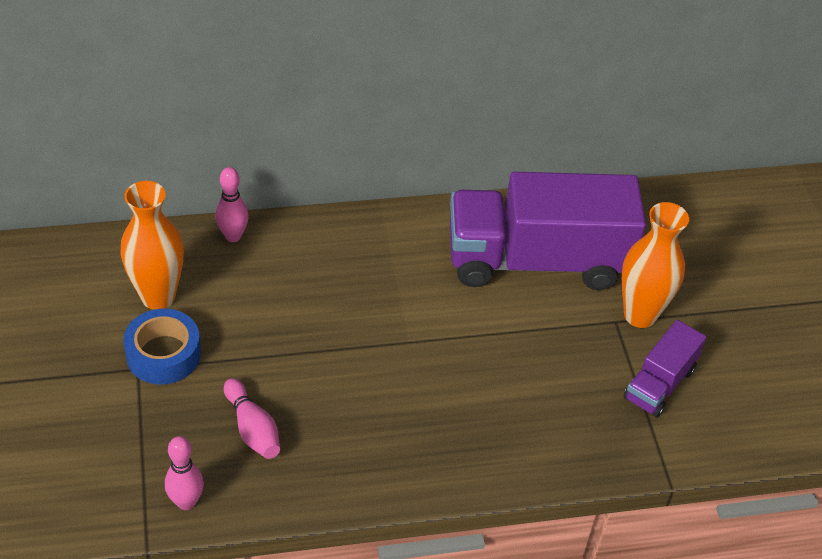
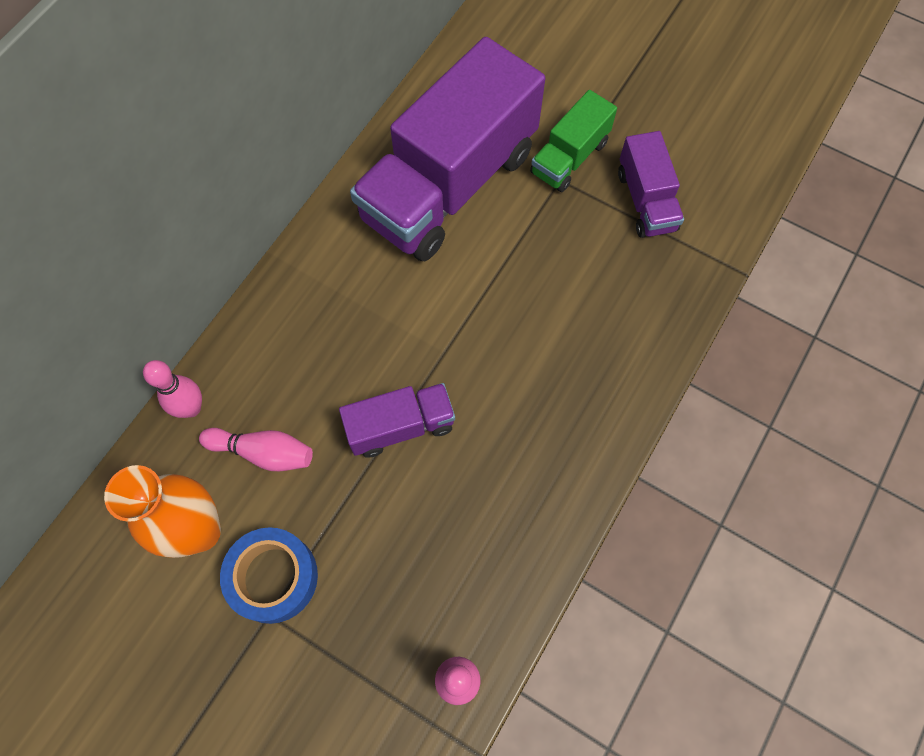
camera: 45 degrees left, 20 degrees up
(252, 428) = (426, 558): pink bowling pin -> pink bowling pin (263, 452)
(330, 353) = (400, 426): none -> purple truck
(640, 315) = (569, 157): orange vase -> green truck

